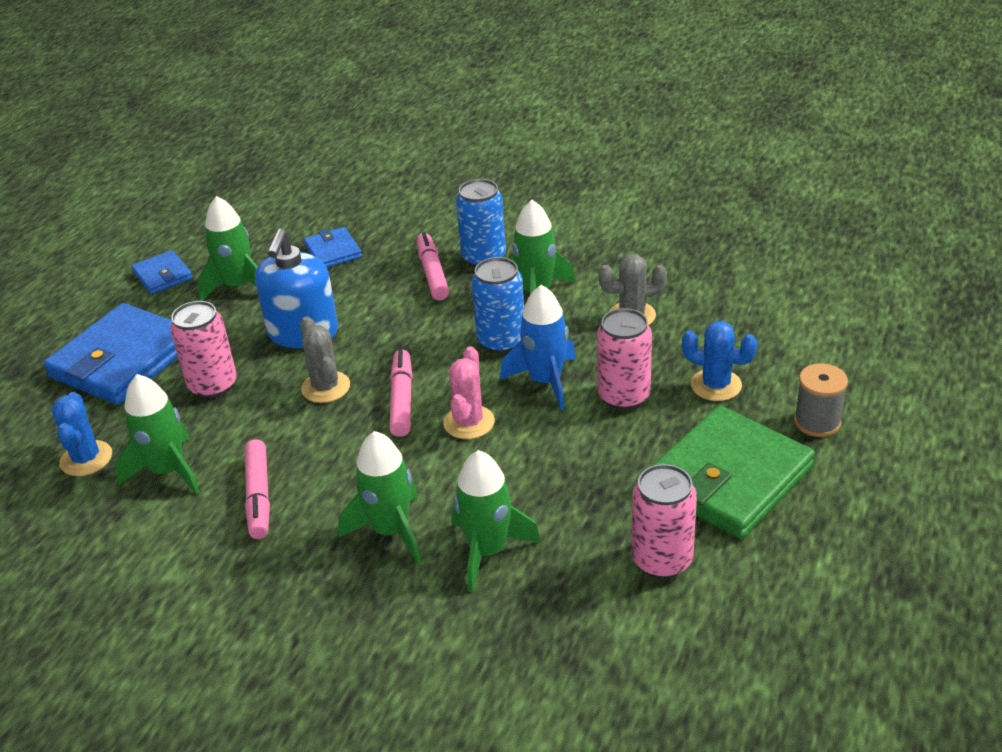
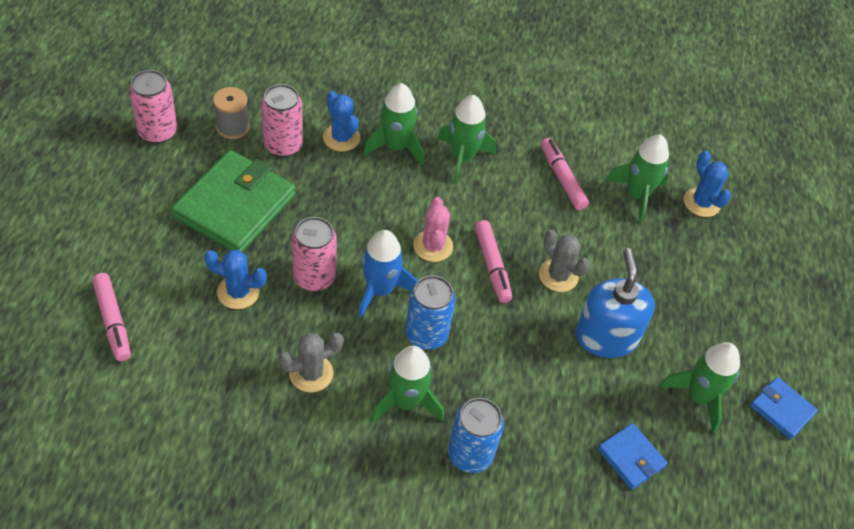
camera: 160 degrees right, 15 degrees up
(122, 360) = (742, 297): blue wallet -> none
(213, 385) = (650, 274): pink can -> pink can (158, 132)
(432, 273) = (515, 426): pink marker -> pink marker (113, 321)
(570, 568) = (341, 138): none -> blue cactus
(817, 422) = (161, 258): grey spool -> grey spool (232, 127)

